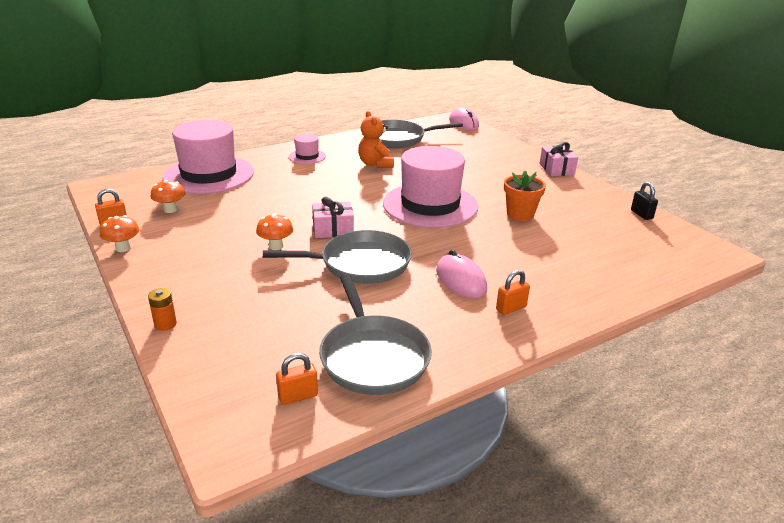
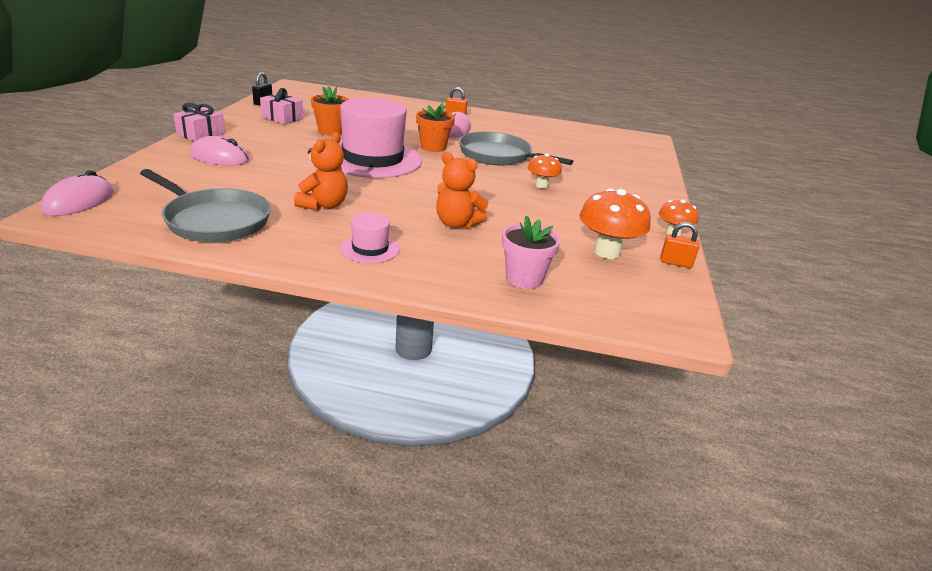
camera: 140 degrees left, 0 degrees up
(165, 324) = (659, 179): orange battery -> none
(170, 210) = (607, 252): orange mushroom -> orange mushroom, size x1.67
(209, 175) = (524, 279): pink hat -> pink flower pot
(288, 186) = (457, 224): none -> orange teddy bear
(298, 396) = (607, 137): orange padlock -> none
(333, 229) = (481, 177): pink gift -> pink gift (282, 118)
(373, 357) = (555, 131): grey pan -> none
(424, 242) = (433, 147): none -> orange flower pot
(496, 162) = (219, 157): none -> pink mouse

